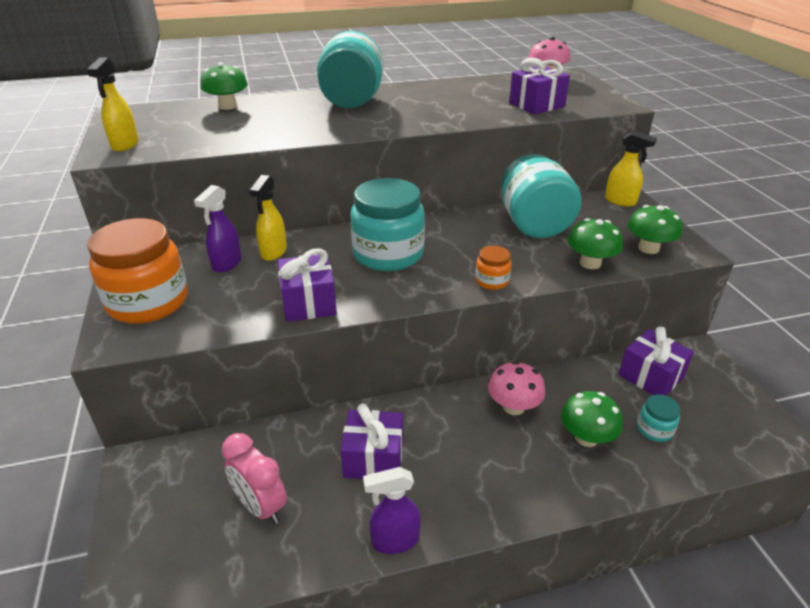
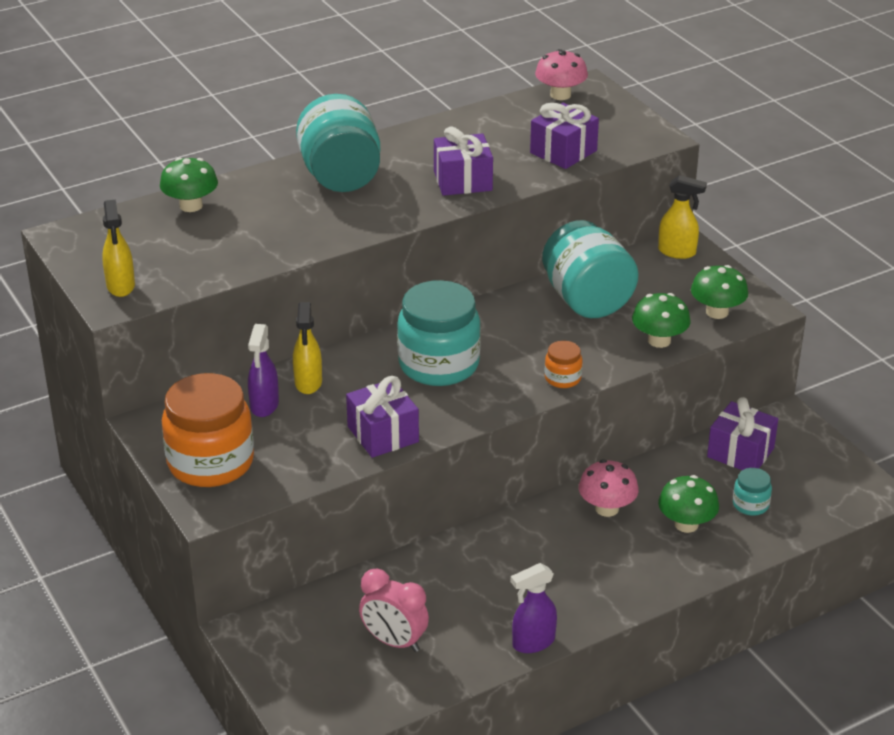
camera: 15 degrees left, 0 degrees up
(373, 458) = (483, 582): purple gift -> purple gift (462, 181)

